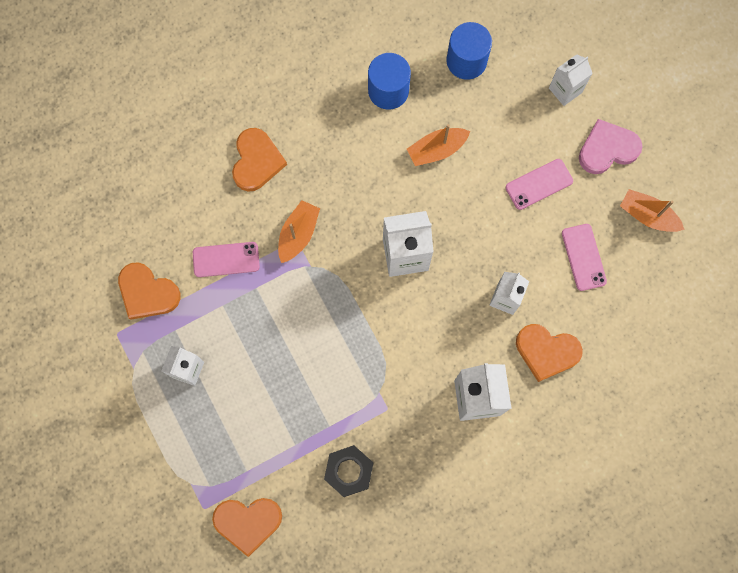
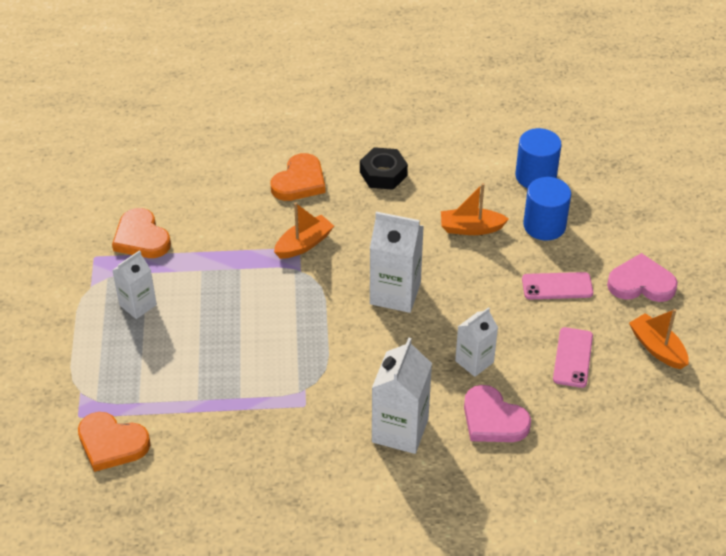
camera: 25 degrees right, 30 degrees down
(226, 259) = (226, 239): pink phone -> none
(349, 471) = (236, 441): black nut -> black nut (383, 174)
(388, 90) = (450, 173): blue cylinder -> blue cylinder (544, 225)
(546, 352) = (493, 419): orange heart -> pink heart
(565, 90) = (621, 226): white carton -> none

